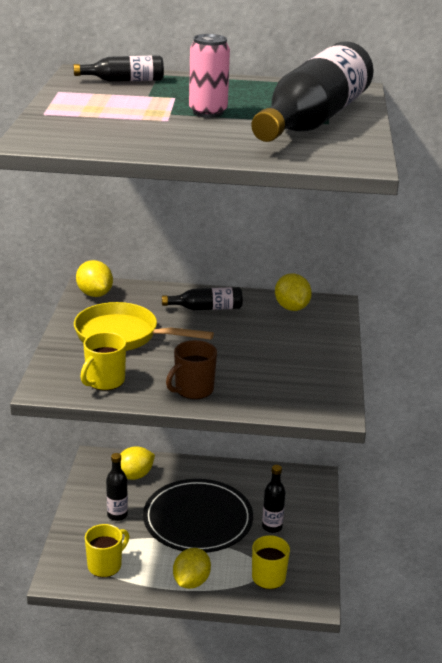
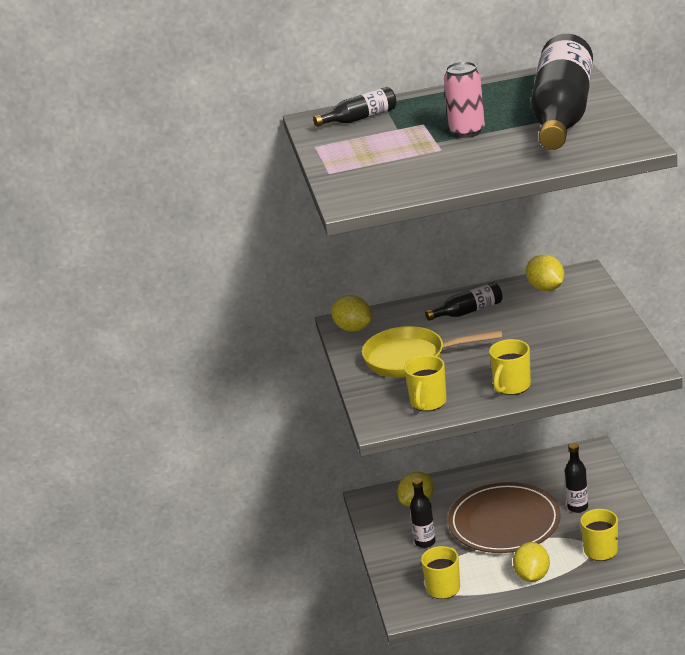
camera: 10 degrees left, 0 degrees up
(193, 390) = (511, 386): brown mug -> yellow mug
(198, 519) = (504, 522): black plate -> brown plate

